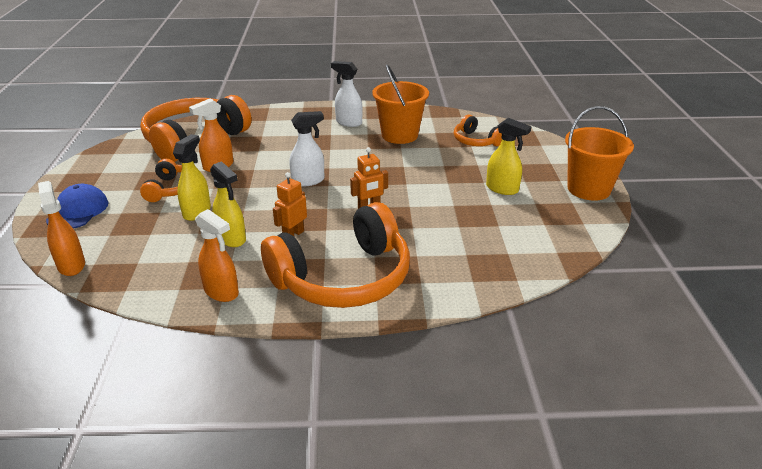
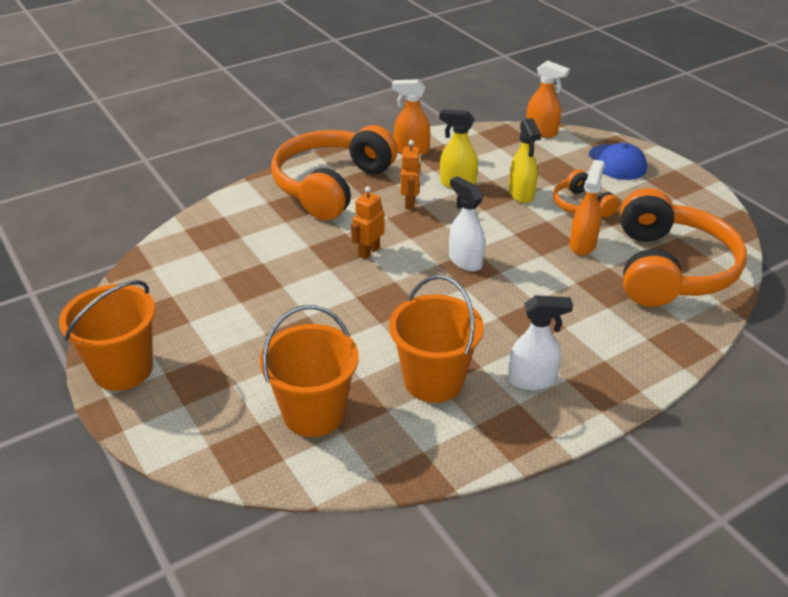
camera: 150 degrees right, 5 degrees up
(308, 181) = (465, 261): white spray bottle -> white spray bottle turned 105 degrees clockwise
(476, 141) = (314, 413): orange headphones -> orange bucket
(502, 189) = (236, 329): yellow spray bottle -> none

